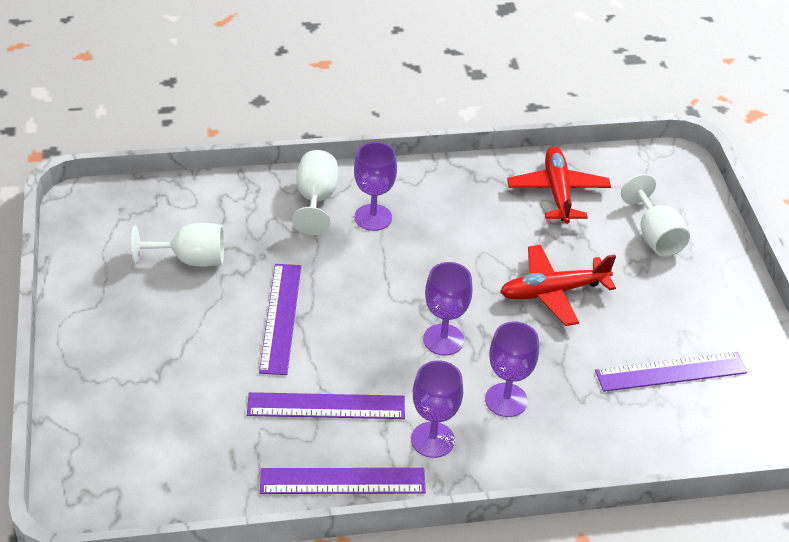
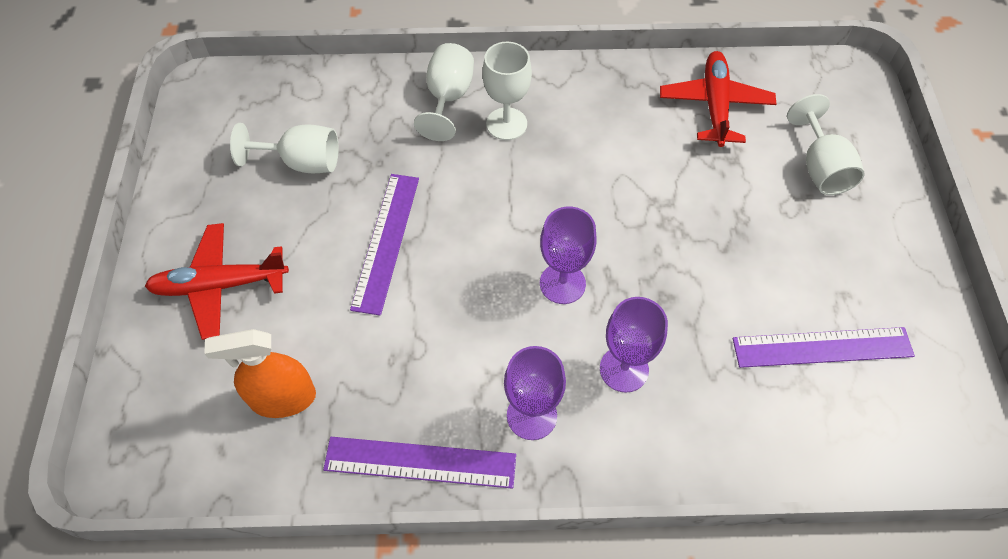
camera: 10 degrees right, 15 degrees up
(213, 444) = (283, 398): none -> orange spray bottle
(326, 406) = (417, 360): purple ruler -> none
(373, 217) = (506, 124): purple goblet -> white goblet
(553, 292) = (695, 231): red plane -> red plane (219, 285)

